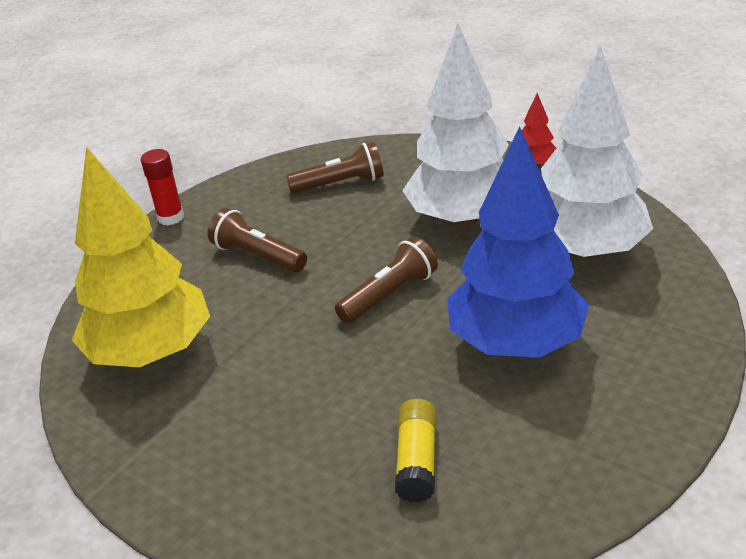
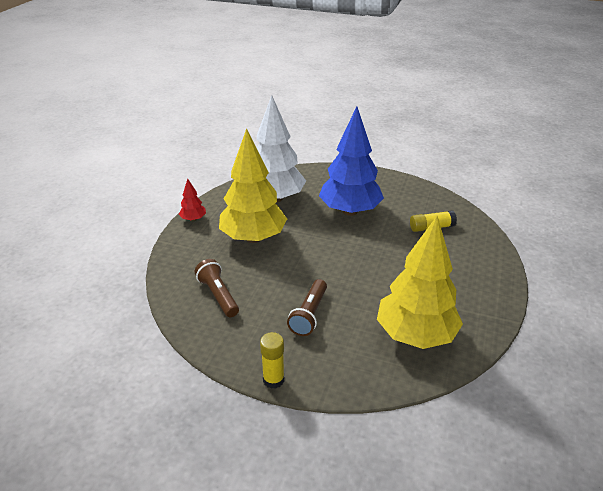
camera: 110 degrees left, 0 degrees up
(171, 217) = (273, 380): red glue stick -> yellow glue stick
(389, 295) = (329, 253): brown flashlight -> none
(463, 219) = (253, 238): white tree -> yellow tree

